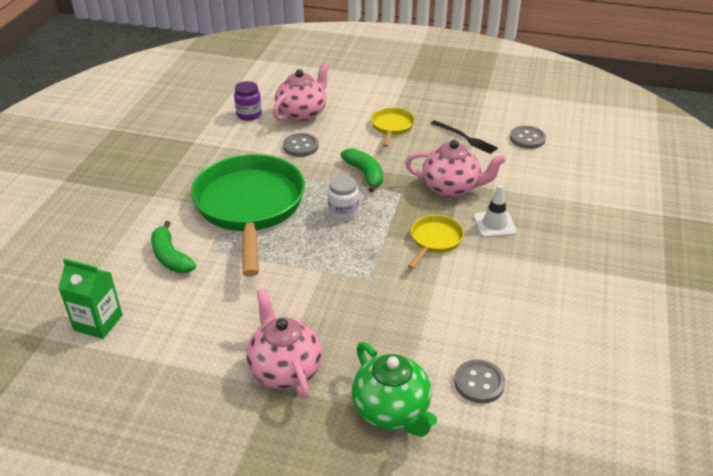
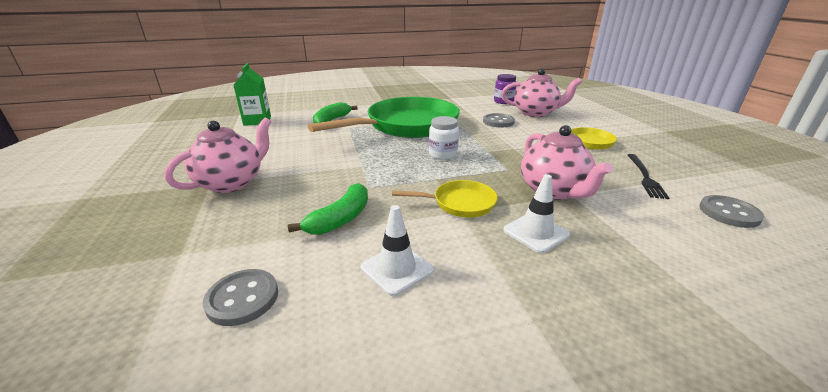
camera: 60 degrees right, 10 degrees down
(365, 174) = (505, 149): green banana -> green banana (340, 219)
(392, 411) = (185, 248): green teapot -> none
(492, 302) = (397, 269): none -> white traffic cone

